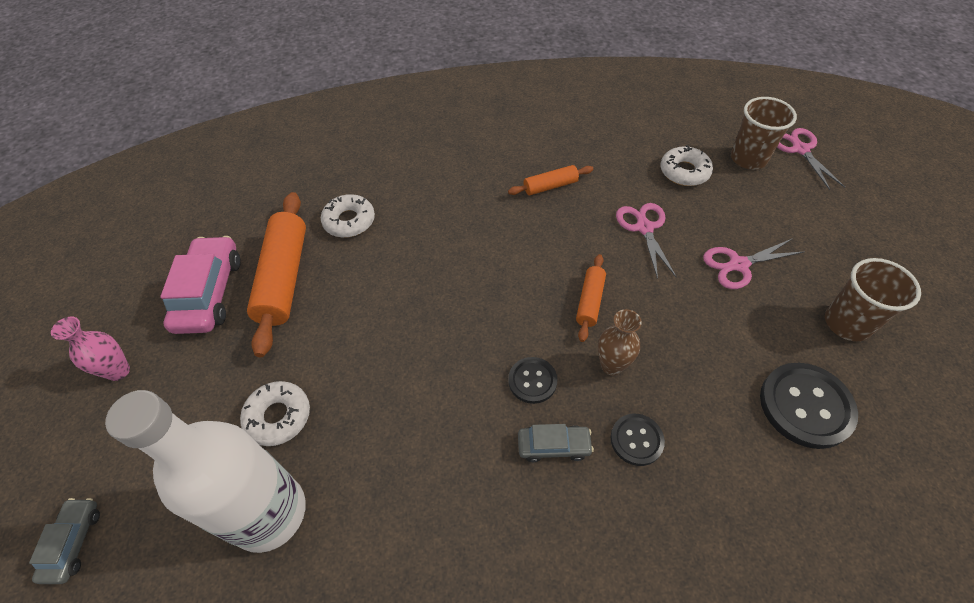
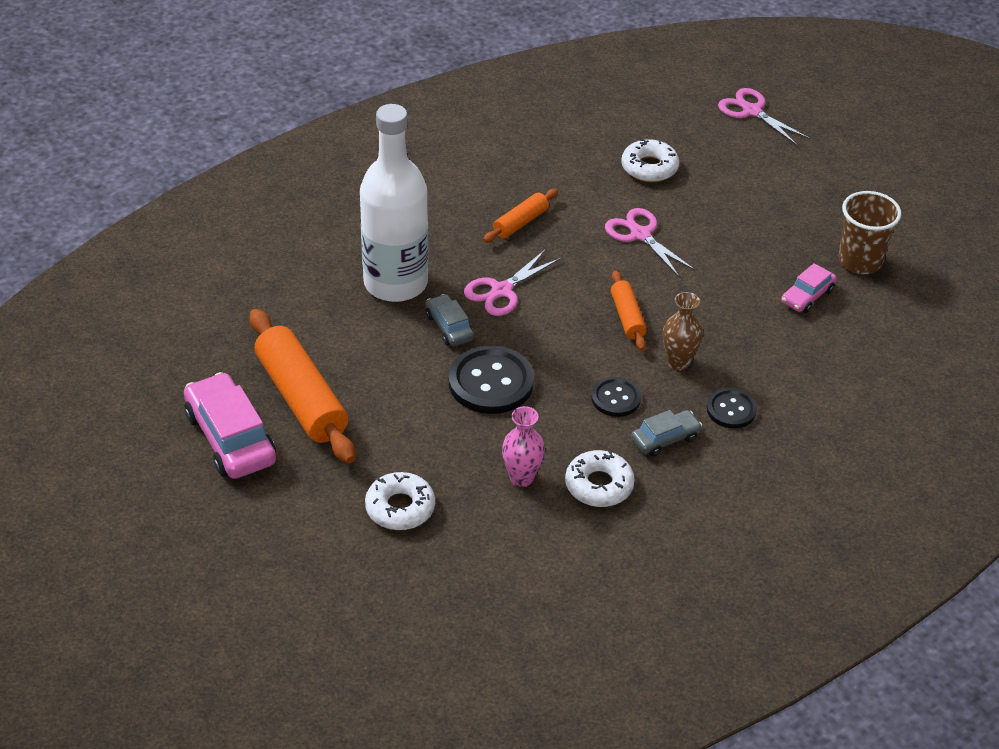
camera: 30 degrees left, 10 degrees down
(73, 542) = (291, 660): grey car -> grey car (449, 327)
(118, 371) = (199, 533): pink vase -> pink vase (521, 478)
(269, 513) = (453, 574): white bottle -> white bottle (395, 283)
(349, 221) = (327, 323): white donut -> white donut (599, 485)
(738, 265) = (745, 241): pink scissors -> pink scissors (501, 291)
(748, 158) = (705, 135): brown cup -> none
(775, 341) = (807, 296): none -> pink car
(805, 406) = (853, 337): black button -> black button (491, 382)

